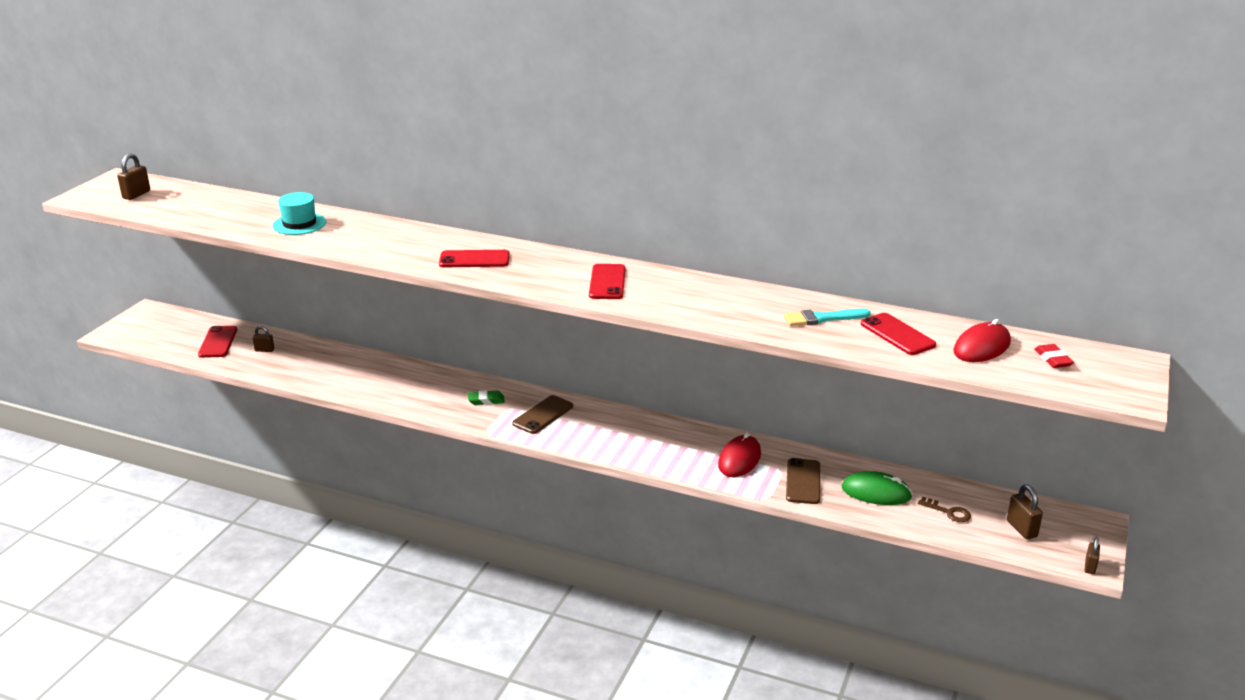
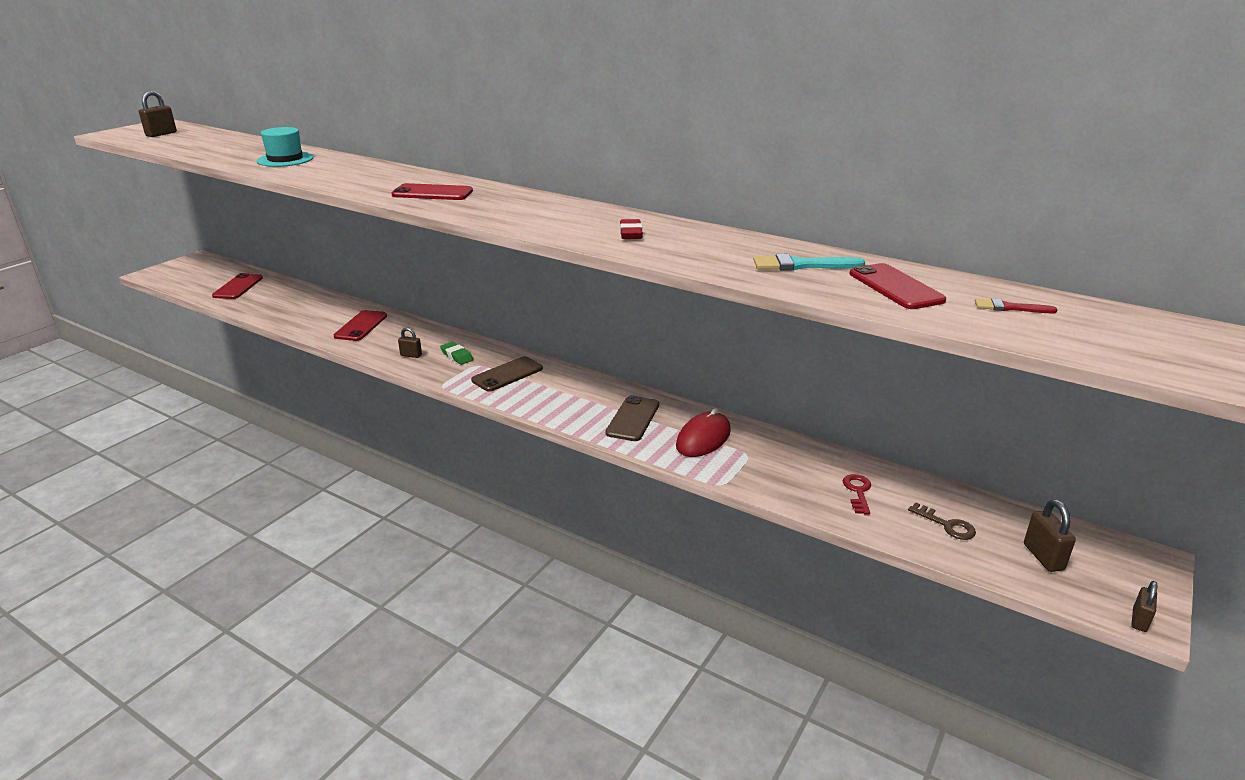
camera: 10 degrees right, 0 degrees up
(264, 350) = (274, 296): brown padlock -> brown padlock (411, 355)
(486, 400) = (457, 356): green eraser -> green eraser turned 45 degrees clockwise
(607, 282) = (561, 218): red phone -> red phone (361, 326)
(803, 481) = (771, 470): brown phone -> brown phone (633, 419)
(876, 492) = (858, 492): green mouse -> red key
(981, 347) = (1010, 308): red mouse -> red brush
(1053, 359) = (1113, 328): red eraser -> red eraser (631, 233)

